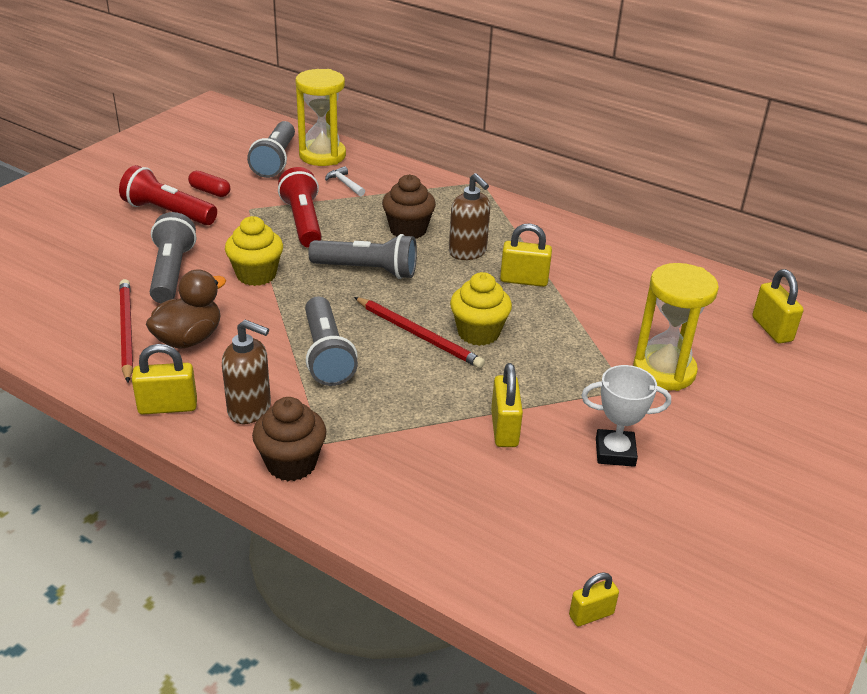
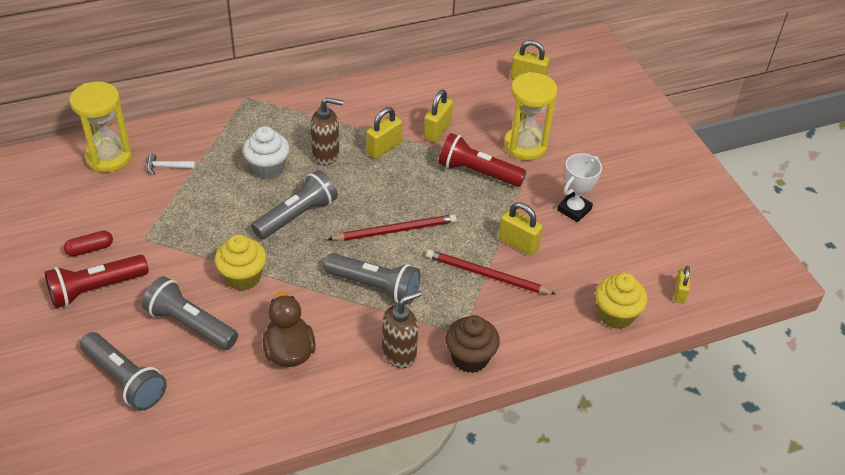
camera: 55 degrees left, 10 degrees up
(126, 331) = (245, 384): red pencil -> red pencil (486, 275)
(168, 407) = (359, 396): yellow padlock -> yellow padlock (437, 131)
(275, 161) = (85, 188): grey flashlight -> grey flashlight (125, 379)
(303, 222) = (197, 217): red flashlight -> red flashlight (477, 172)
(408, 230) = (268, 168): brown cupcake -> white cupcake
(478, 333) = (419, 201): yellow cupcake -> yellow cupcake (616, 315)

